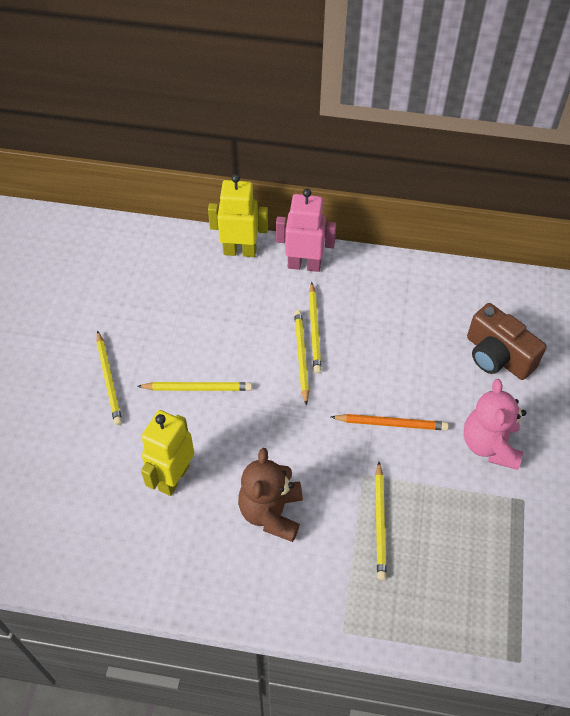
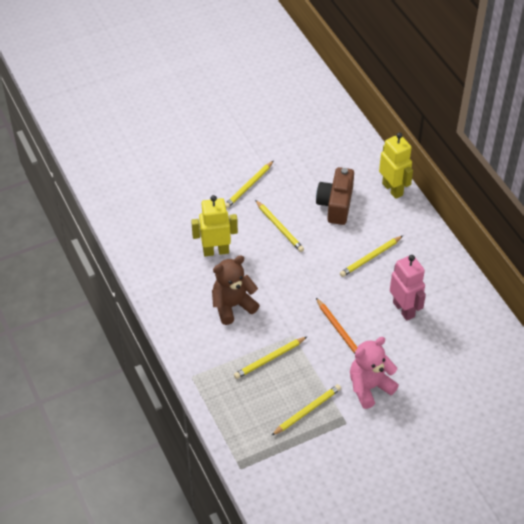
camera: 55 degrees right, 5 degrees down
(301, 356) = (345, 262): yellow pencil -> yellow pencil (307, 411)
(304, 265) = (413, 225): pink robot -> pink robot (404, 309)
(497, 356) = (440, 360): brown camera -> brown camera (336, 205)

